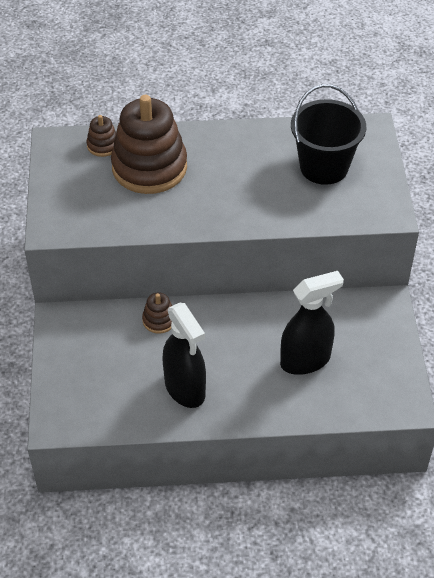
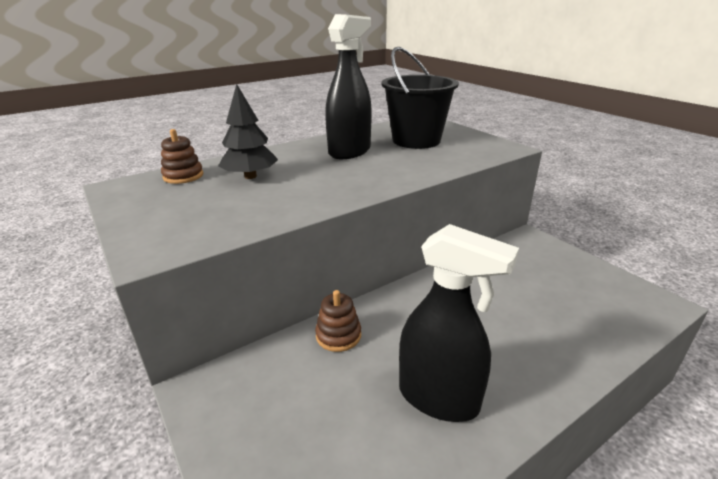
camera: 30 degrees left, 20 degrees down
(149, 167) = (250, 176): brown stacking toy -> black tree
(305, 360) = (526, 306): black spray bottle -> black spray bottle (350, 151)

